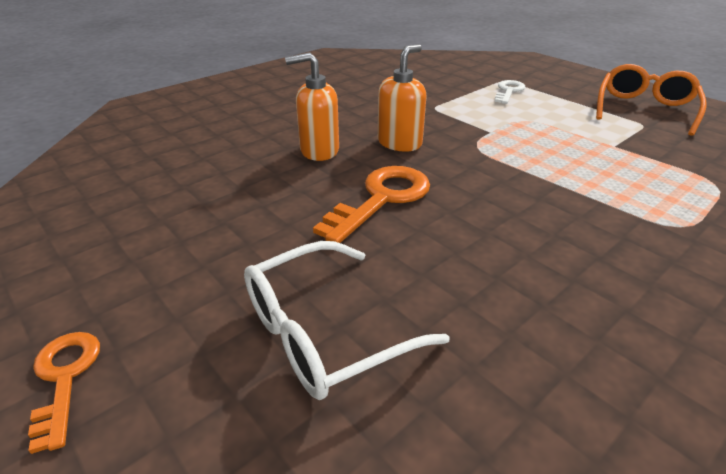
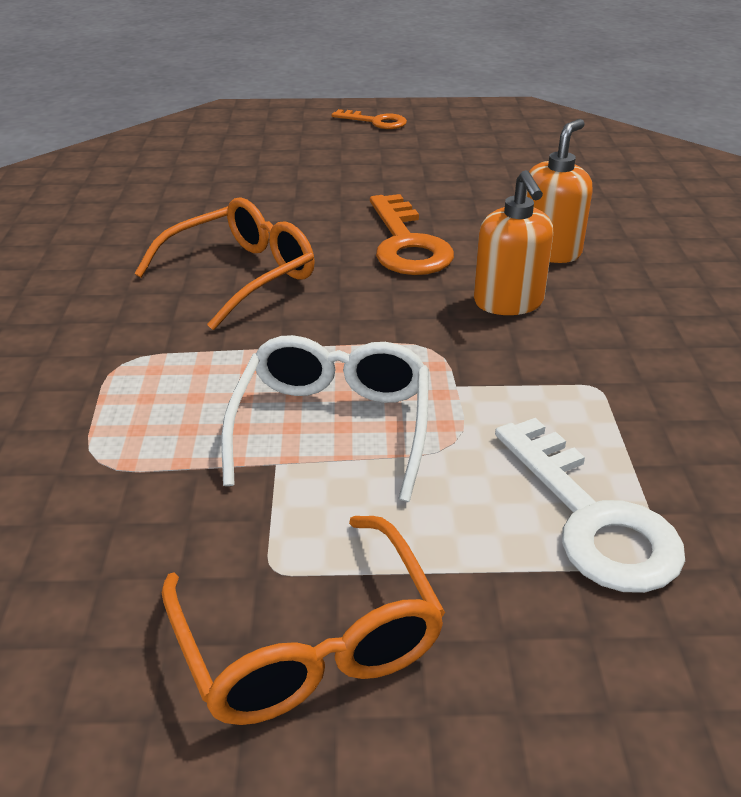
camera: 130 degrees right, 0 degrees up
(325, 332) = (300, 176): white glasses -> white glasses (332, 426)
(508, 91) = (592, 518): white key -> white key, size x1.66
(534, 243) = (241, 275): none -> orange glasses

